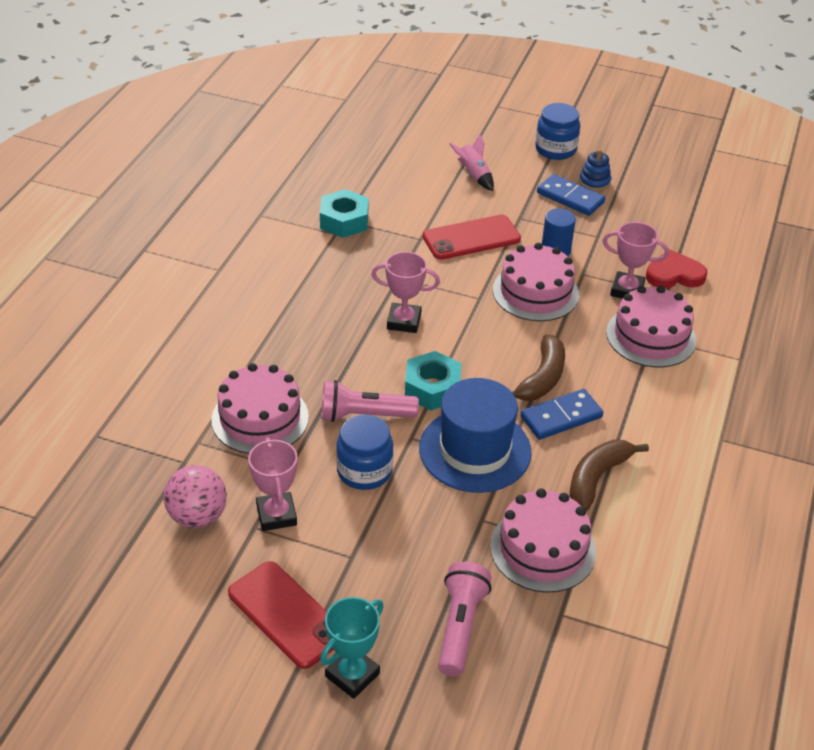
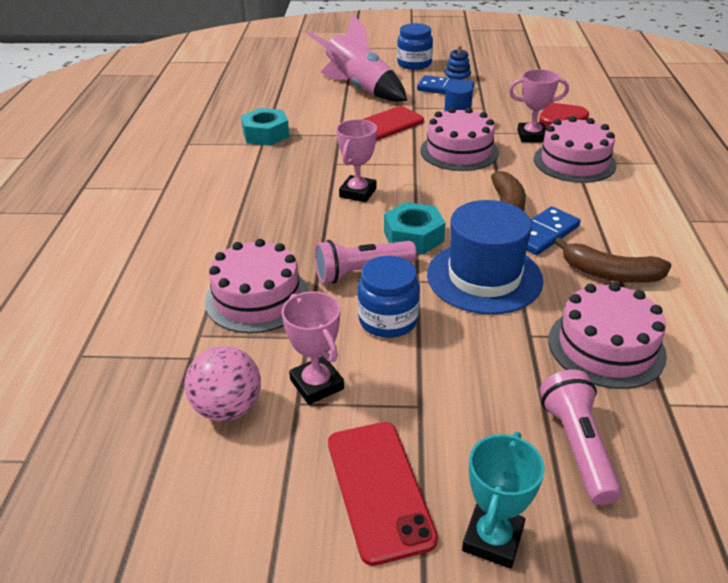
camera: 15 degrees left, 5 degrees down
(286, 614) = (379, 489): red phone -> red phone turned 45 degrees clockwise
(404, 321) = (358, 192): pink trophy -> pink trophy turned 60 degrees counterclockwise
(474, 175) = (360, 88): pink rocket -> pink rocket, size x2.09
(597, 478) = (610, 274): brown banana -> brown banana turned 90 degrees counterclockwise

